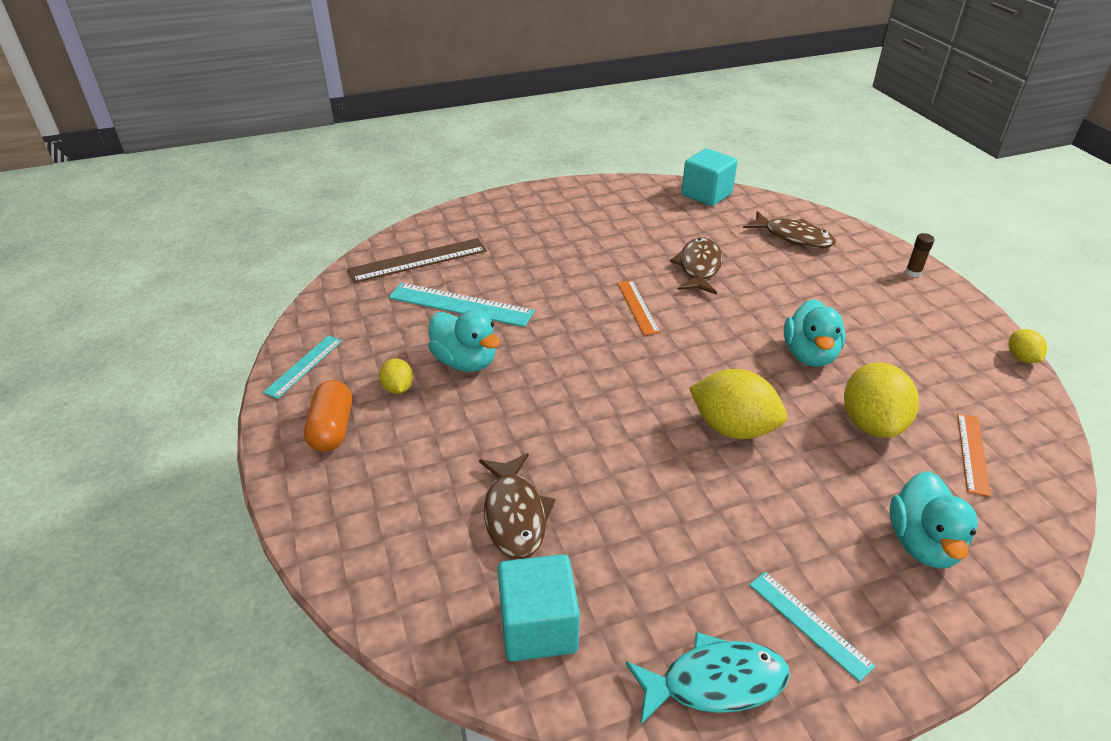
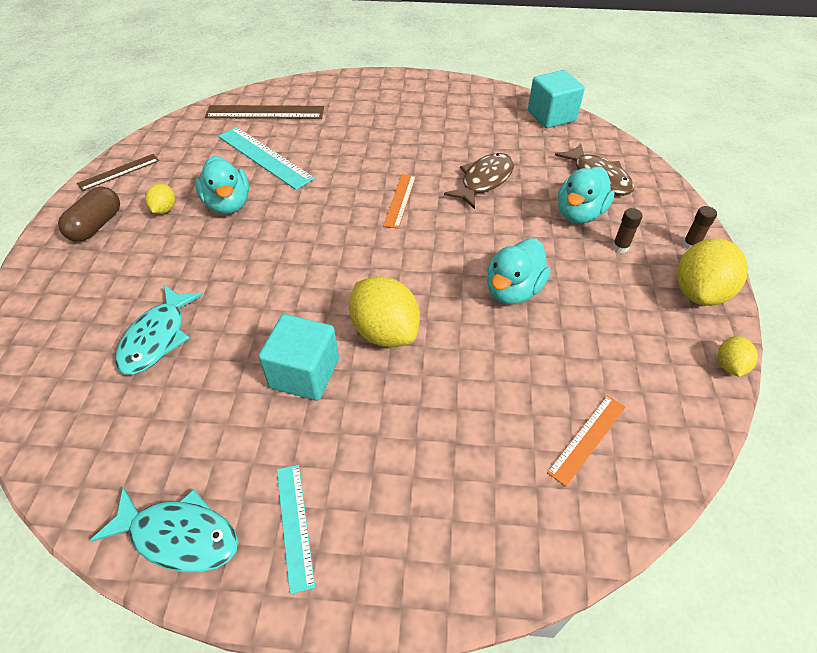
camera: 25 degrees right, 10 degrees up
(304, 366) = (119, 172): turquoise ruler -> brown ruler
(332, 429) = (96, 225): orange capsule -> brown capsule
(515, 515) = (157, 338): brown fish -> turquoise fish
(538, 627) = (97, 431): turquoise cube -> turquoise cube (304, 373)
(862, 291) = (620, 247): none -> brown glue stick
(871, 423) = (513, 373): yellow lemon -> yellow lemon (699, 292)
(922, 543) = (458, 501): turquoise duck -> turquoise duck (579, 214)

